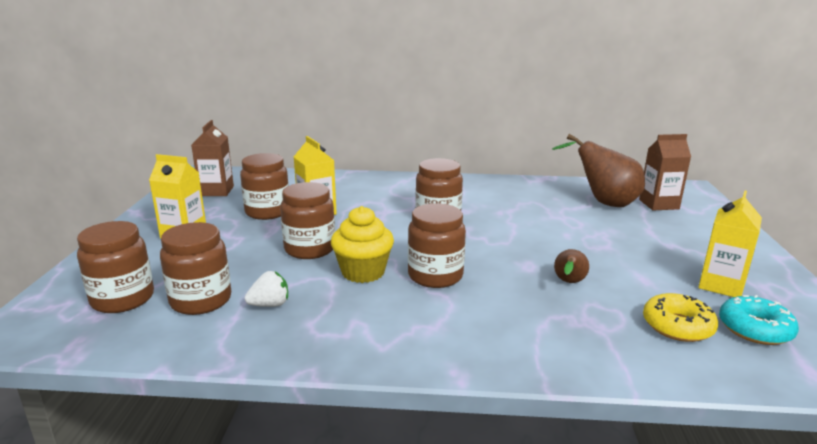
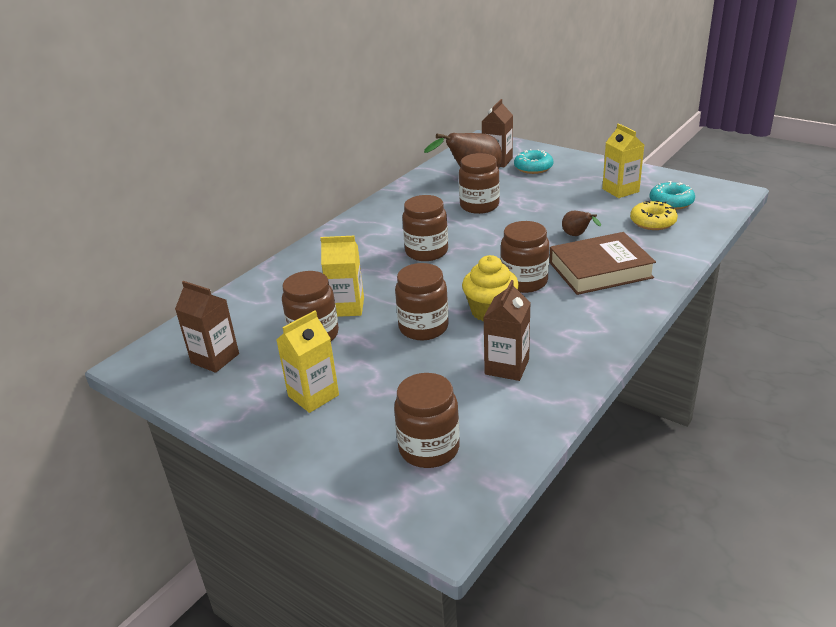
camera: 55 degrees left, 10 degrees up
(201, 300) = (470, 402): brown jar -> brown jar (479, 206)
(270, 305) = (507, 367): white strawberry -> brown carton
(510, 315) = (600, 270): none -> brown book
(679, 224) = (533, 168): none -> turquoise donut

